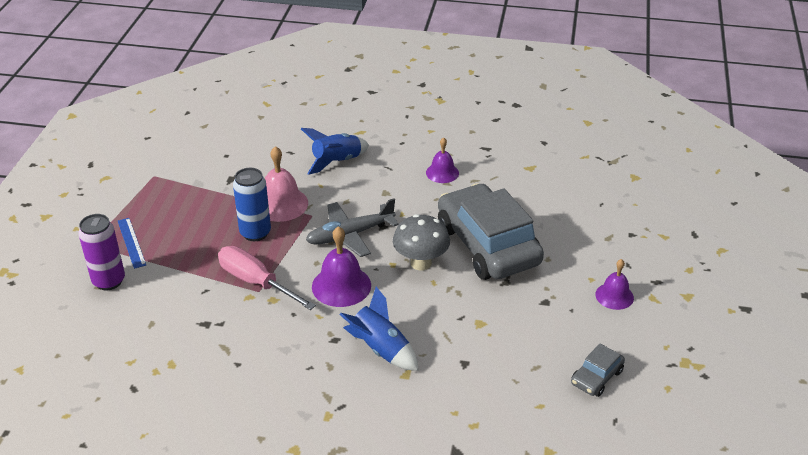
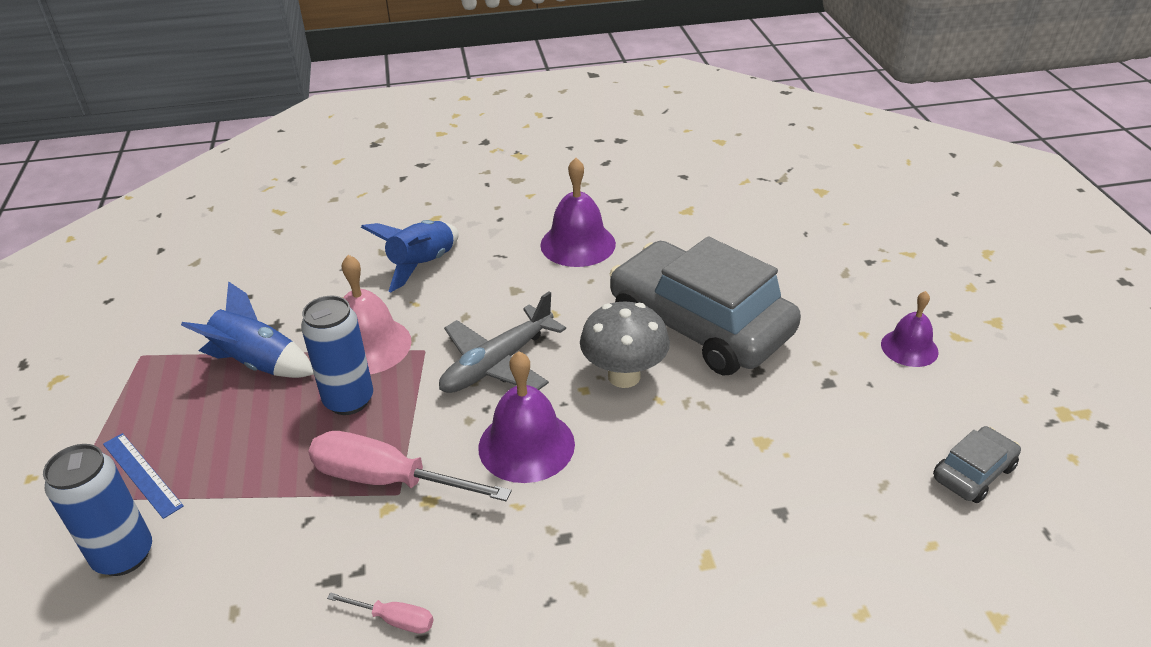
camera: 20 degrees left, 0 degrees up
(109, 281) = (124, 556): purple can -> blue can
(227, 351) = (394, 619): none -> pink screwdriver
(380, 349) = (644, 531): blue rocket -> blue rocket (257, 364)
(442, 173) = (578, 244): purple bell -> purple bell, size x1.58
(596, 377) = (973, 473): grey car -> grey car turned 150 degrees counterclockwise

